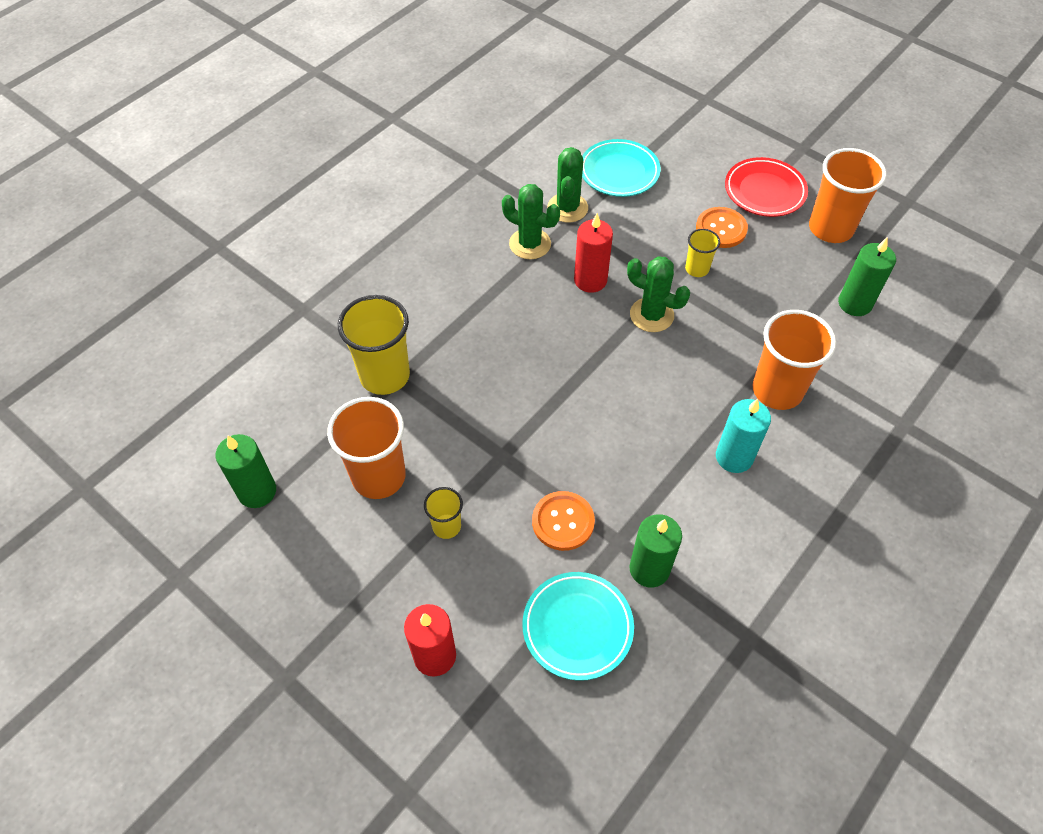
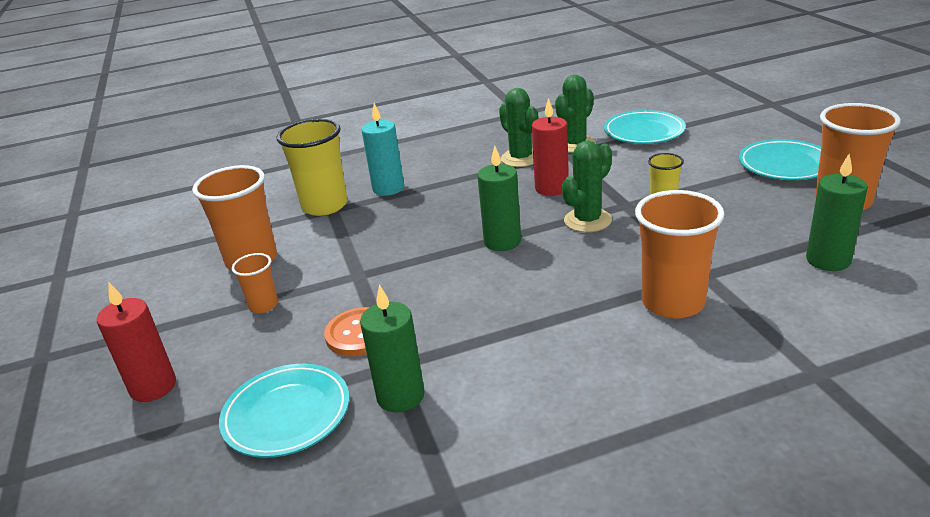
camera: 35 degrees right, 25 degrees down
(257, 491) = (164, 244): green candle -> green candle (502, 241)
(446, 526) = (263, 305): yellow cup -> orange cup
(651, 315) = (587, 220): green cactus -> green cactus turned 75 degrees clockwise
(721, 229) = (714, 181): orange button -> none
(734, 457) = (575, 339): turquoise candle -> turquoise candle (388, 188)
(764, 191) = (785, 165): red plate -> turquoise plate

